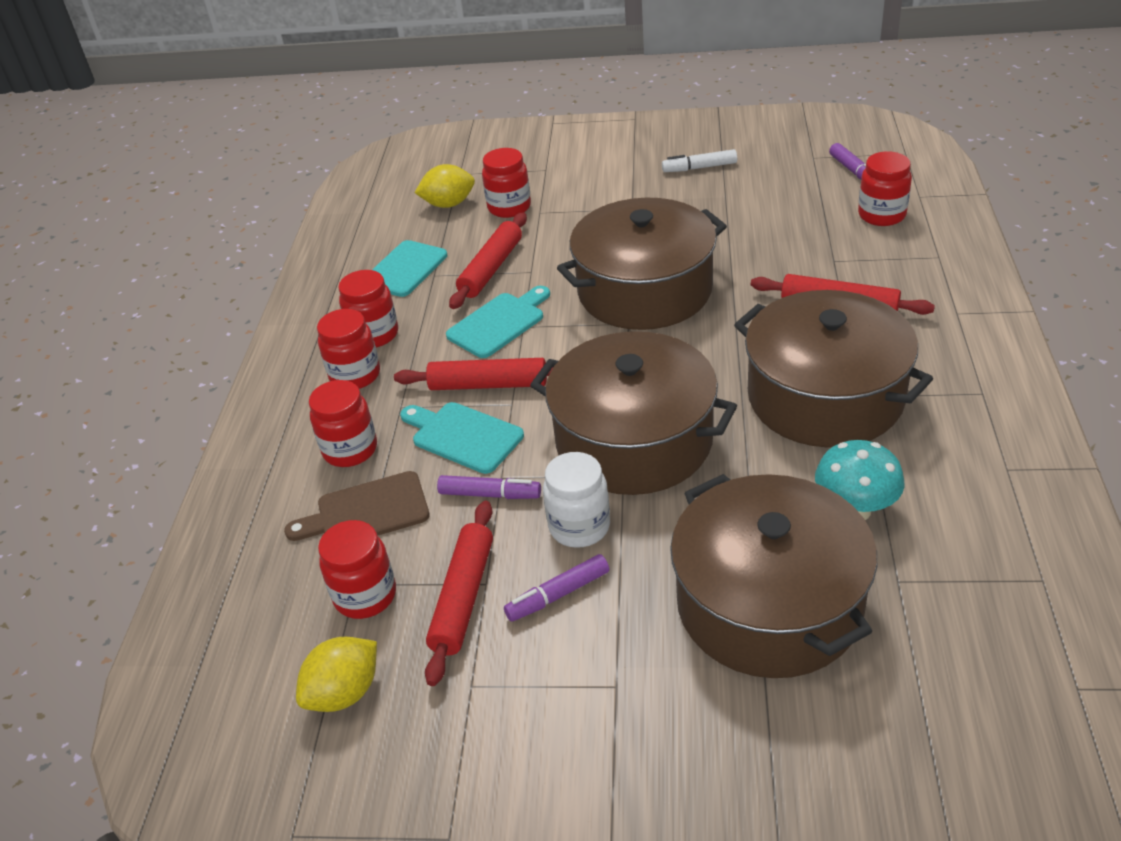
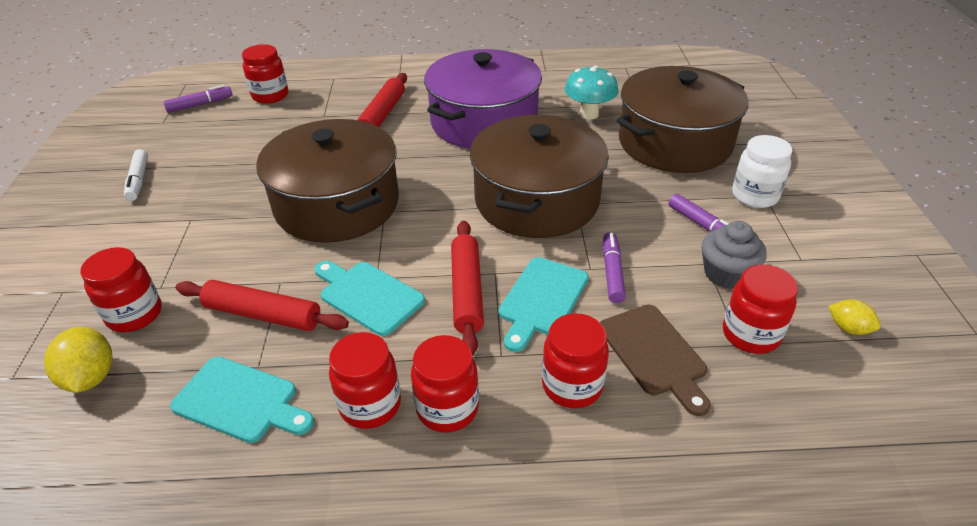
camera: 100 degrees left, 0 degrees up
(344, 693) = (848, 328): yellow lemon -> yellow lemon, size x0.62
(463, 597) = (726, 274): red rolling pin -> grey cupcake
(579, 527) = (634, 221): white jar -> white jar (754, 196)
(825, 397) = (484, 122): brown pot -> purple pot

